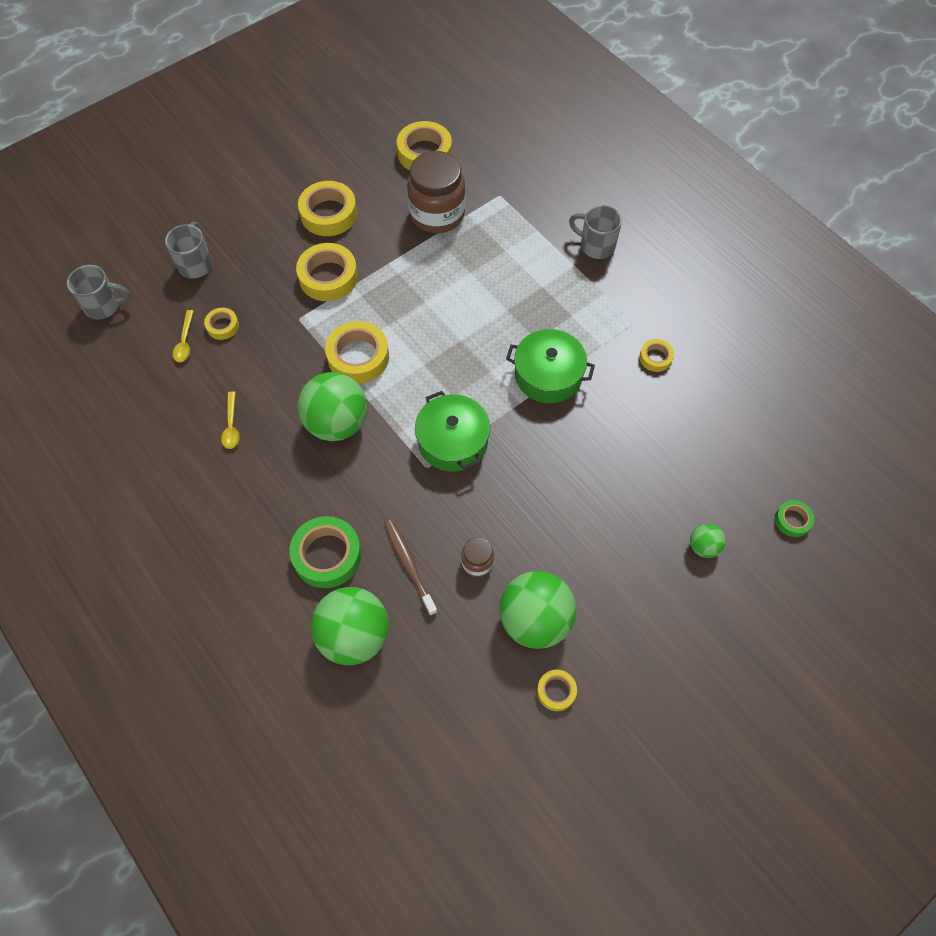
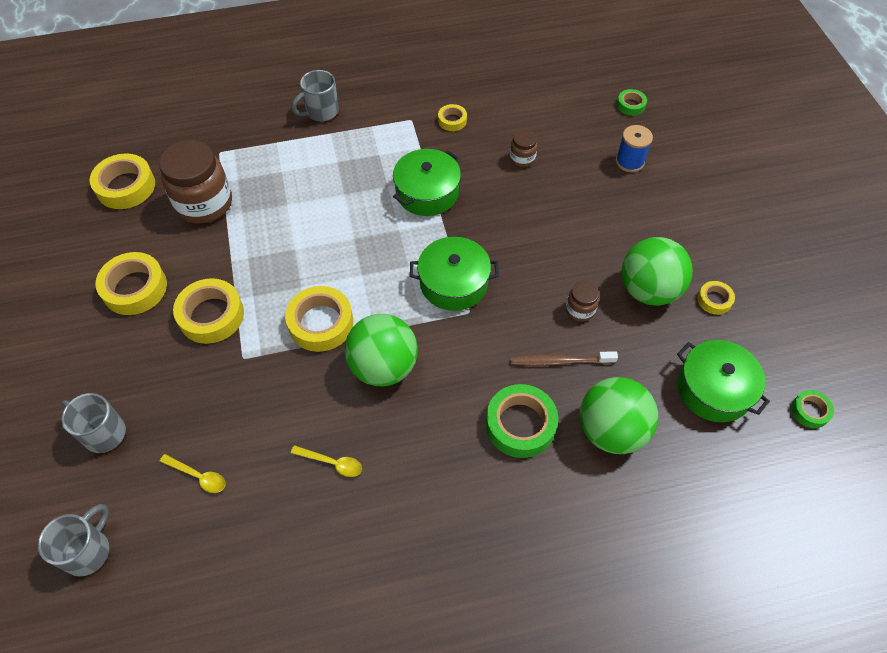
camera: 65 degrees left, 5 degrees down
(222, 326) = (204, 432): yellow tape -> none
(443, 720) = (714, 389): none -> green pot
(460, 828) = (810, 411): none -> green tape
(643, 440) = (522, 158): none -> brown jar
(703, 547) = (629, 162): green ball -> blue spool

